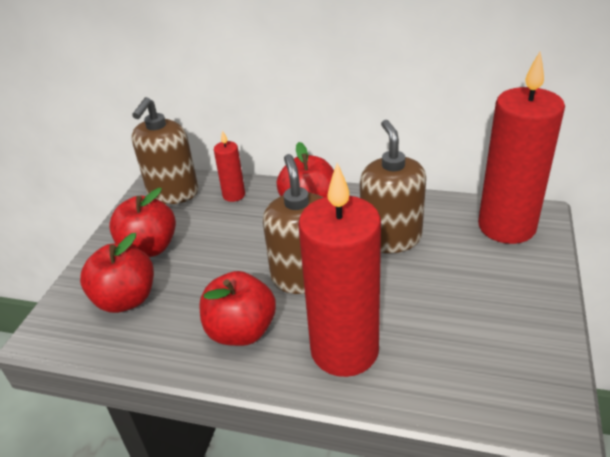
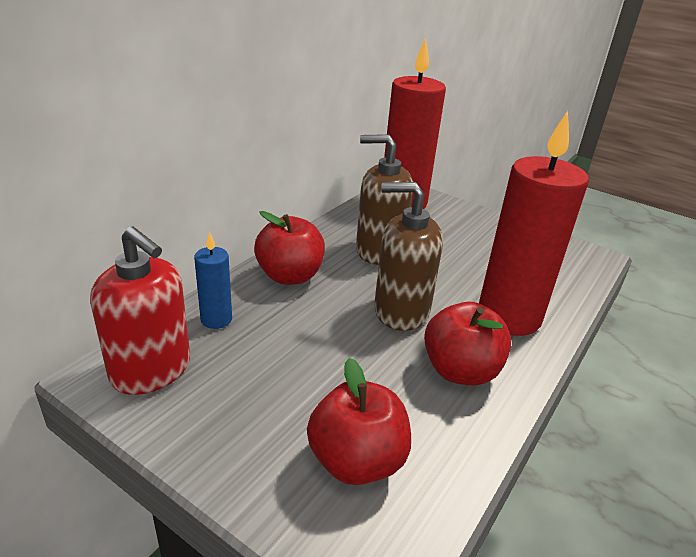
camera: 75 degrees left, 5 degrees down
(149, 248) = (262, 418): red apple -> none
(173, 193) = (151, 370): brown soap dispenser -> red soap dispenser
(234, 195) = (216, 319): red candle -> blue candle

